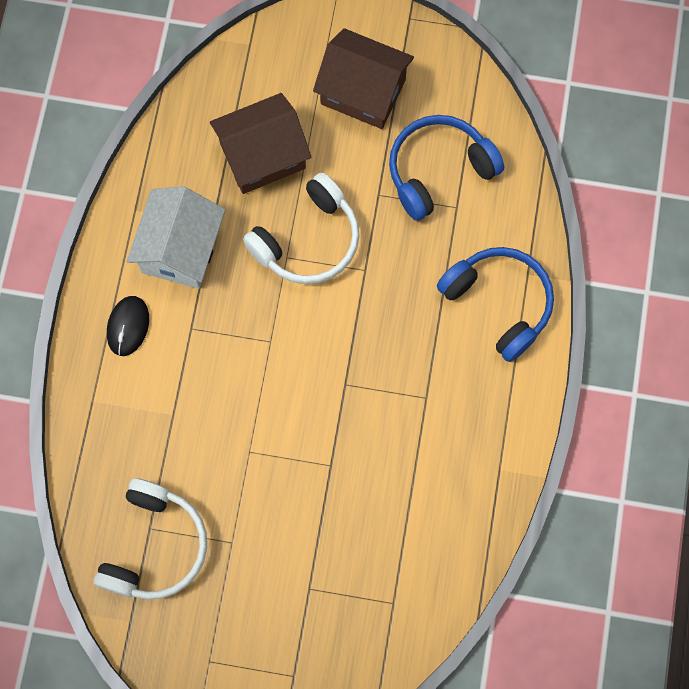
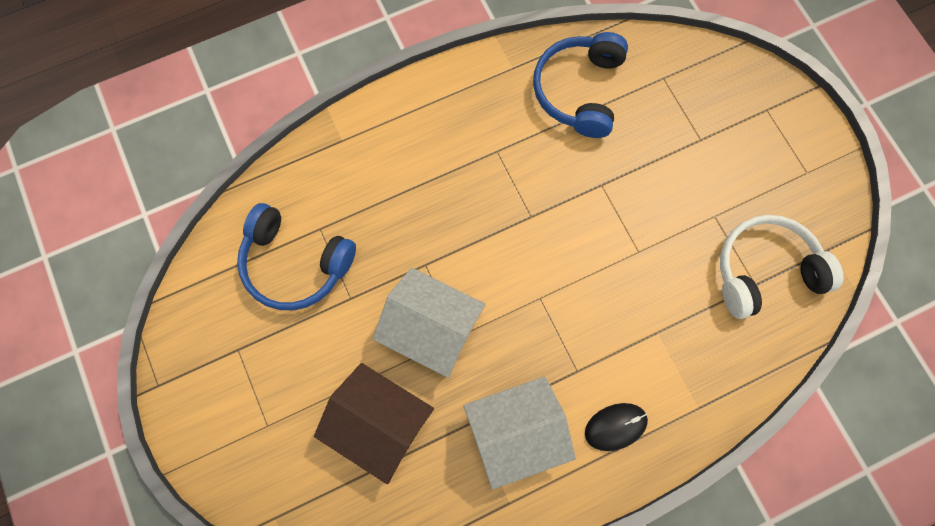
camera: 125 degrees left, 0 degrees up
(308, 240) = (431, 328): white headphones -> white house
(363, 92) = (259, 377): brown house -> none
(499, 303) = (382, 146): blue headphones -> blue headphones (579, 91)

